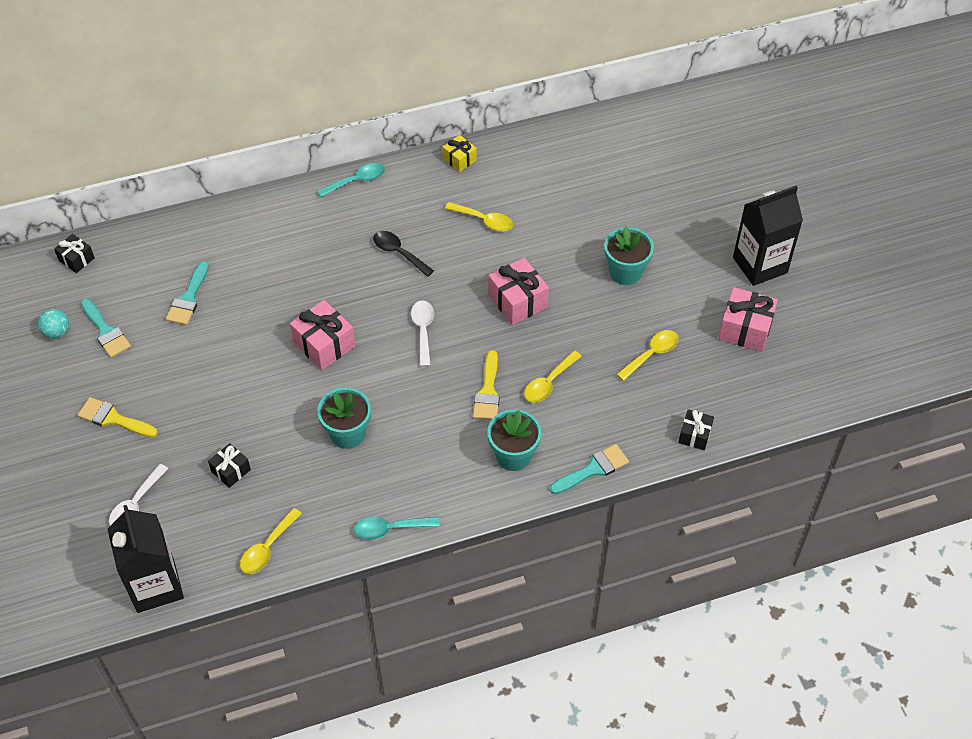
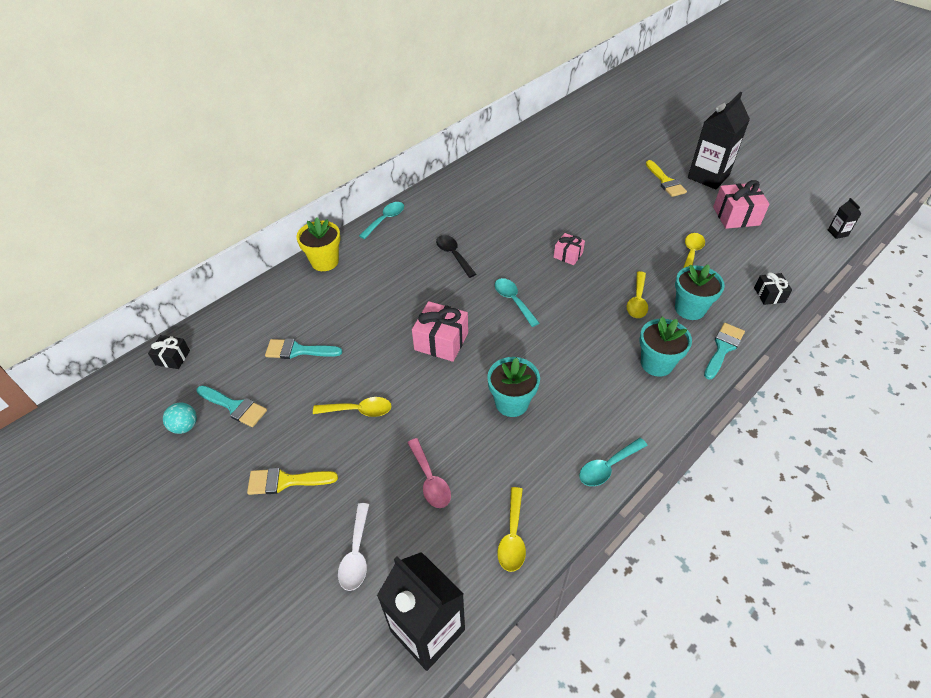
camera: 25 degrees left, 5 degrees down
(188, 298) = (298, 350): turquoise brush -> turquoise brush turned 105 degrees clockwise
(231, 470) = (430, 479): black gift -> pink spoon
(267, 209) = (325, 261): none -> yellow flower pot
(399, 253) = (453, 255): black spoon -> black spoon turned 45 degrees clockwise
(423, 330) = (513, 301): white spoon -> turquoise spoon
(459, 159) = (453, 182): yellow gift -> none
(484, 220) = (501, 213): yellow spoon -> yellow spoon (358, 410)
(488, 391) = (598, 325): yellow brush -> yellow brush (665, 181)
(517, 301) = (568, 255): pink gift -> pink gift, size x0.60
(625, 272) = (627, 210): turquoise flower pot -> turquoise flower pot (690, 309)
(844, 397) = (837, 233): none -> black carton

